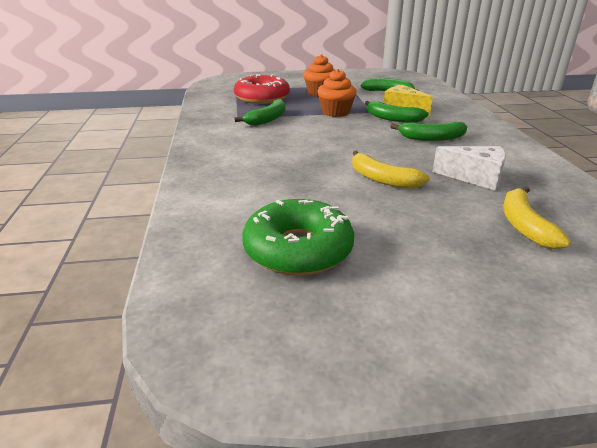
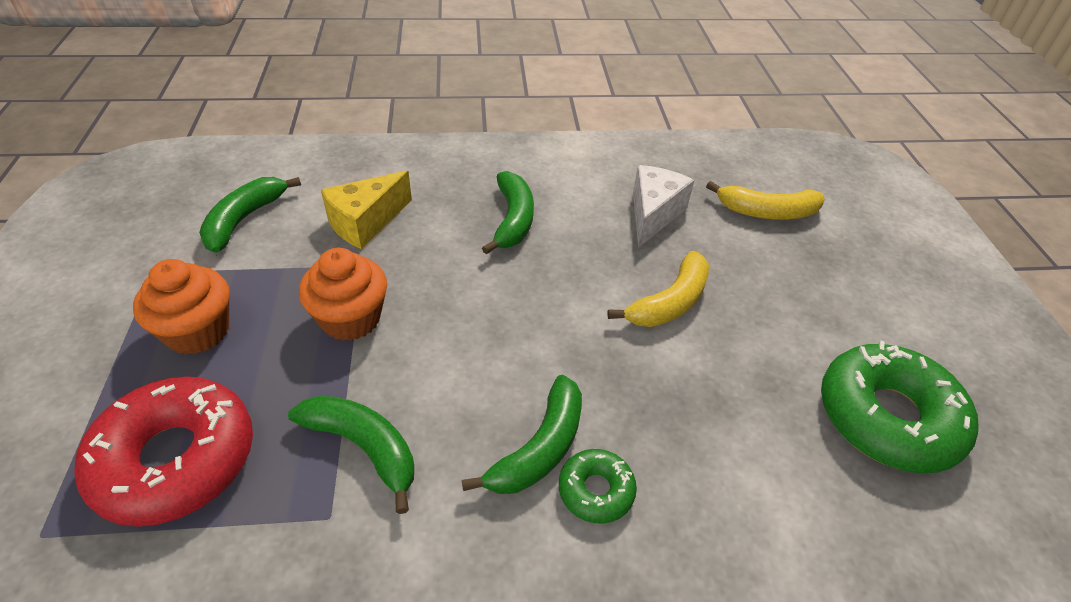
camera: 90 degrees left, 15 degrees up
(245, 158) = (596, 490): none -> green donut
(392, 118) = (411, 244): green banana -> green banana (539, 448)

